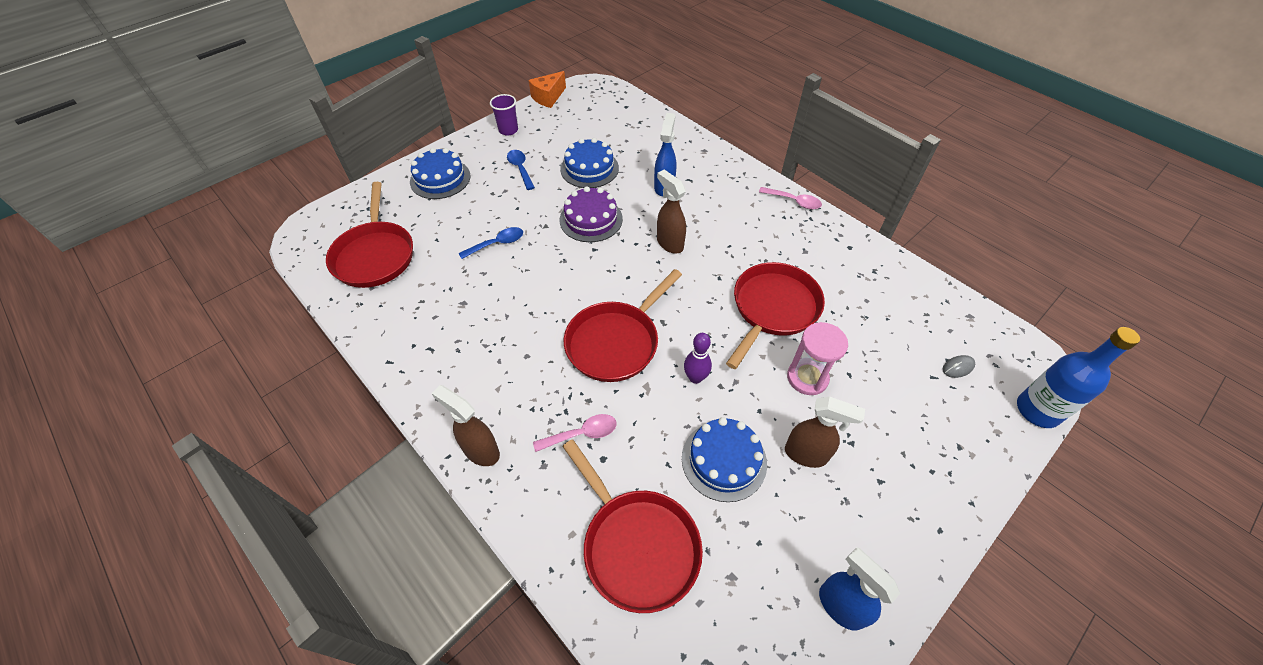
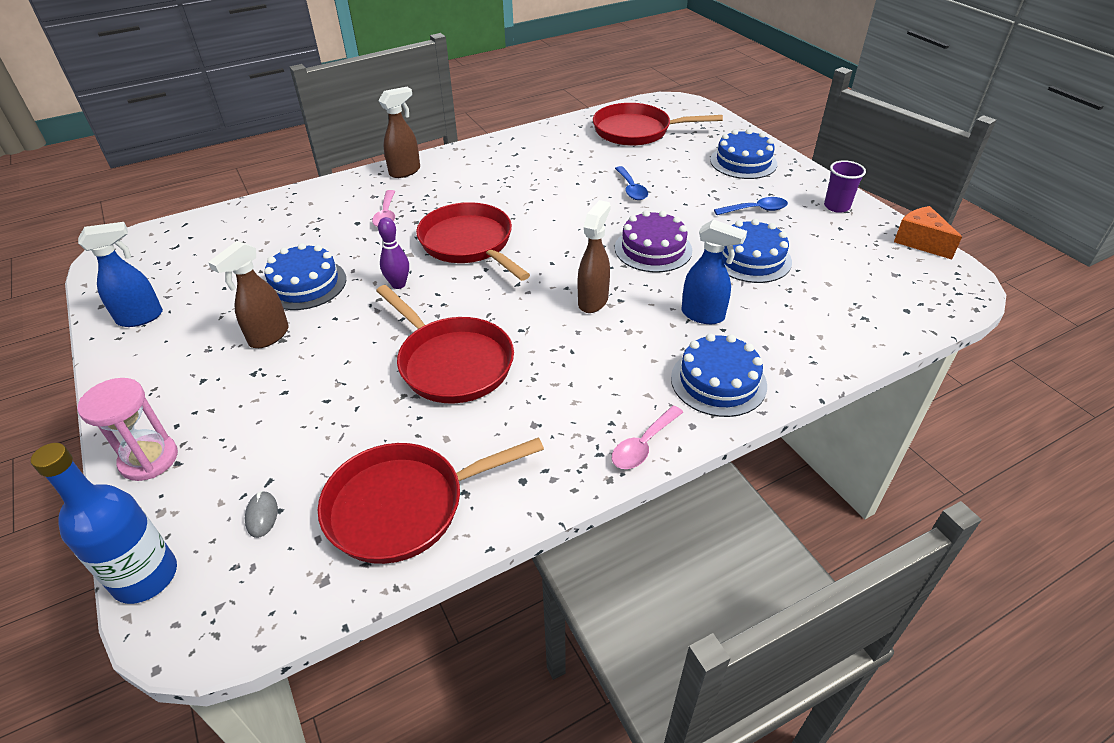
camera: 105 degrees right, 10 degrees down
(637, 545) = (277, 229): red pan -> red pan (404, 506)
(669, 243) = (593, 301): brown spray bottle -> brown spray bottle turned 45 degrees counterclockwise
(726, 176) = (718, 381): none -> blue cake
(807, 378) = (346, 363): pink hourglass -> pink hourglass (149, 459)

